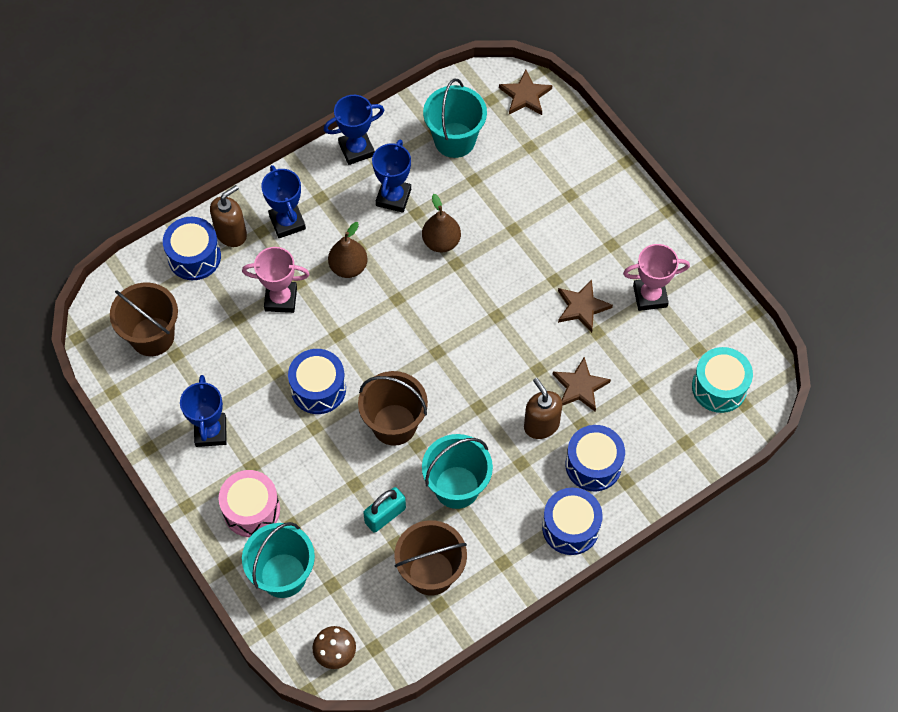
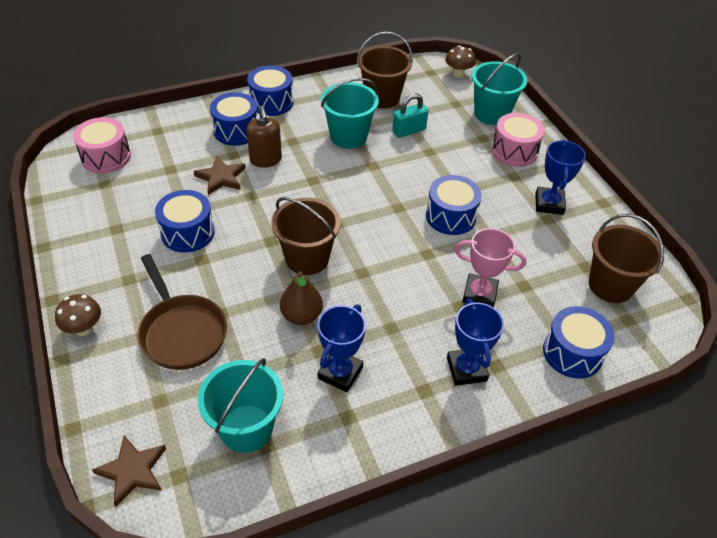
camera: 170 degrees left, 15 degrees down
(231, 233) = (531, 369): brown soap dispenser -> none
(348, 267) = (405, 310): brown pear -> none
(356, 149) = (371, 441): blue trophy -> none
(394, 424) = (388, 181): brown bucket -> brown bucket (307, 258)
(539, 205) = (182, 332): none -> brown pan
(582, 307) = (188, 233): brown star -> blue drum
(623, 191) = (84, 328): none -> brown mushroom
(650, 296) = (120, 229): pink trophy -> none
(719, 387) = (106, 157): turquoise drum -> pink drum

